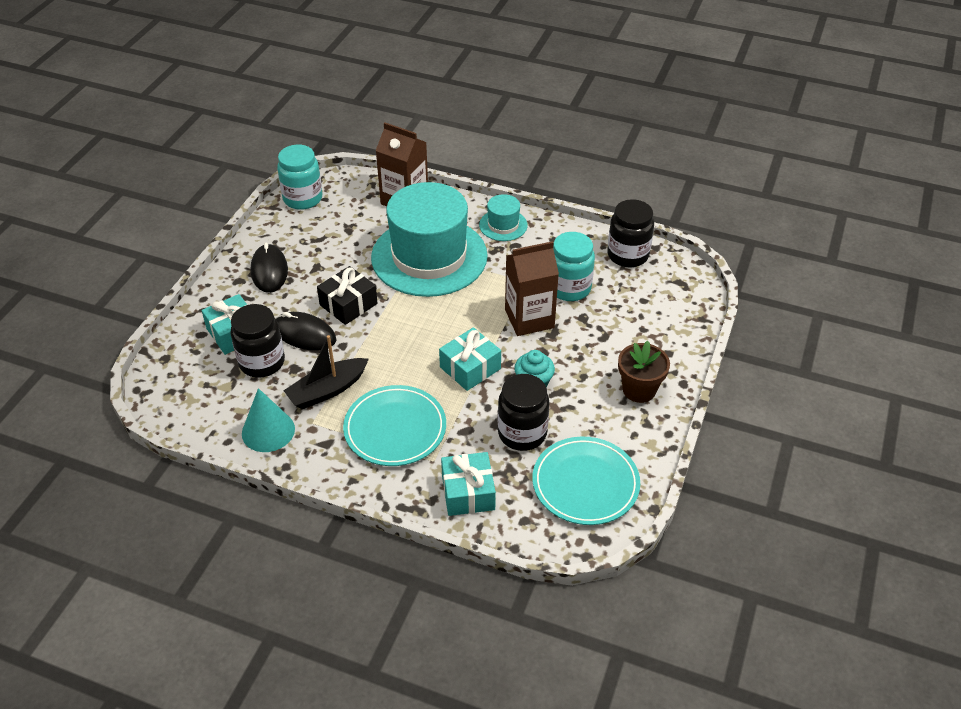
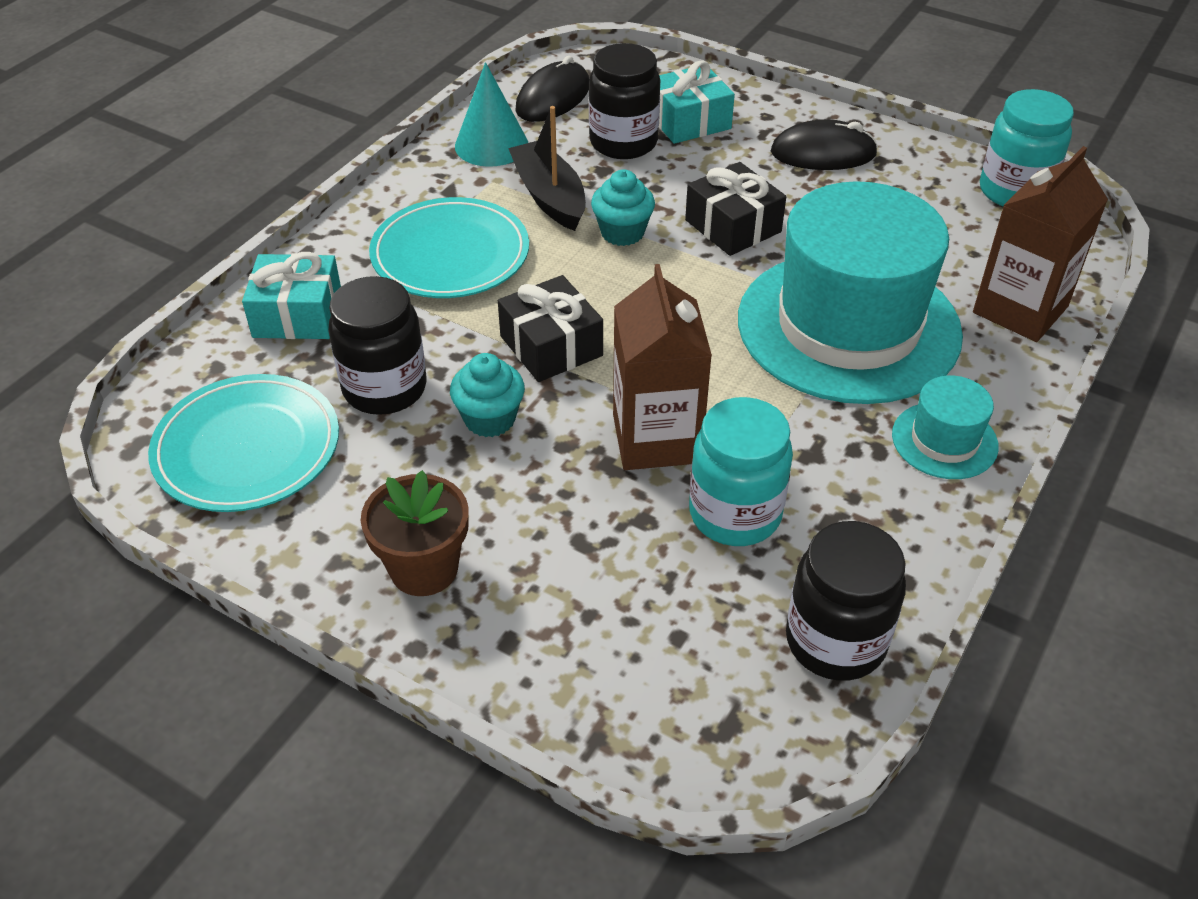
camera: 100 degrees right, 0 degrees up
(304, 334) = (672, 181): black mouse -> black mouse (553, 98)
(361, 351) = (622, 232): none -> turquoise cupcake
(470, 368) = (551, 346): turquoise gift -> black gift

